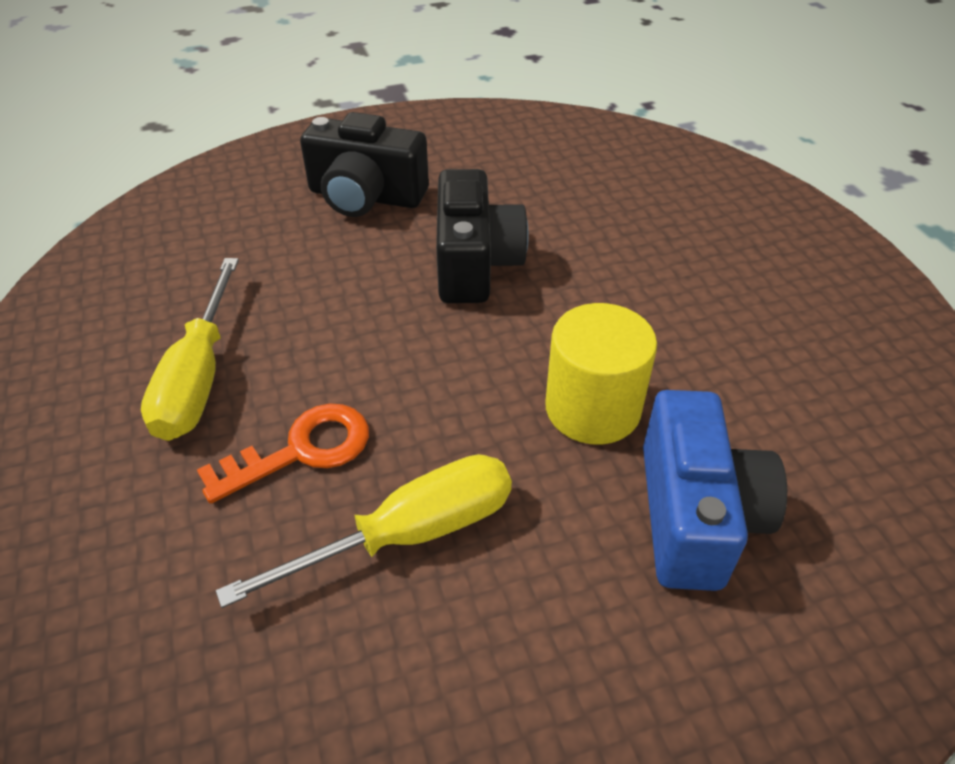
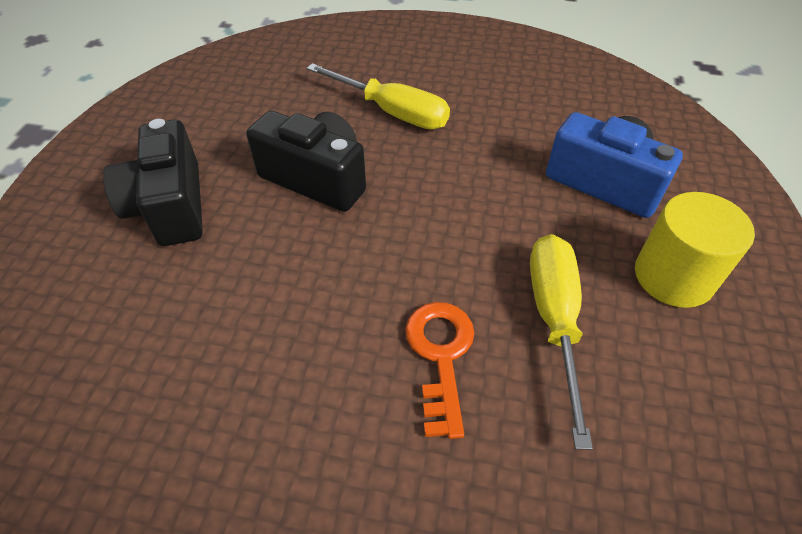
camera: 60 degrees left, 5 degrees up
(199, 377) = (305, 404): yellow screwdriver -> yellow screwdriver (392, 112)
(366, 196) = (170, 206): black camera -> black camera turned 120 degrees clockwise
(592, 408) = (500, 185): yellow cylinder -> yellow cylinder (673, 276)

